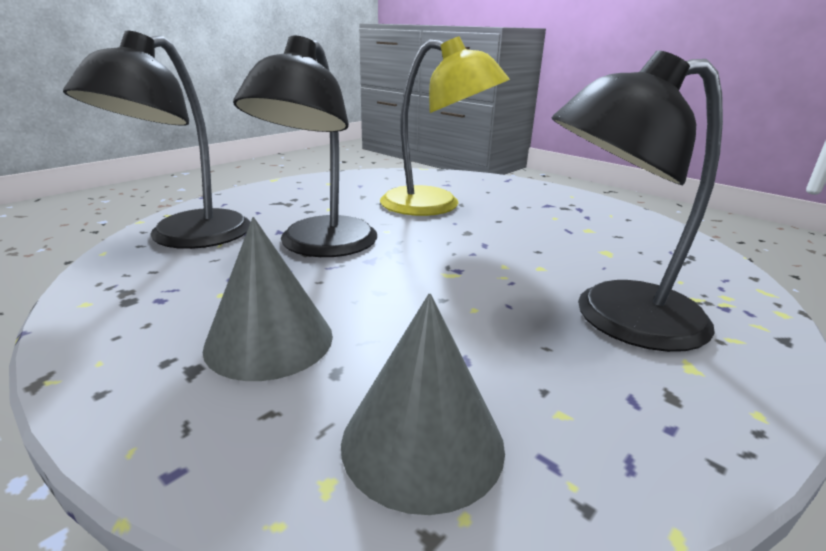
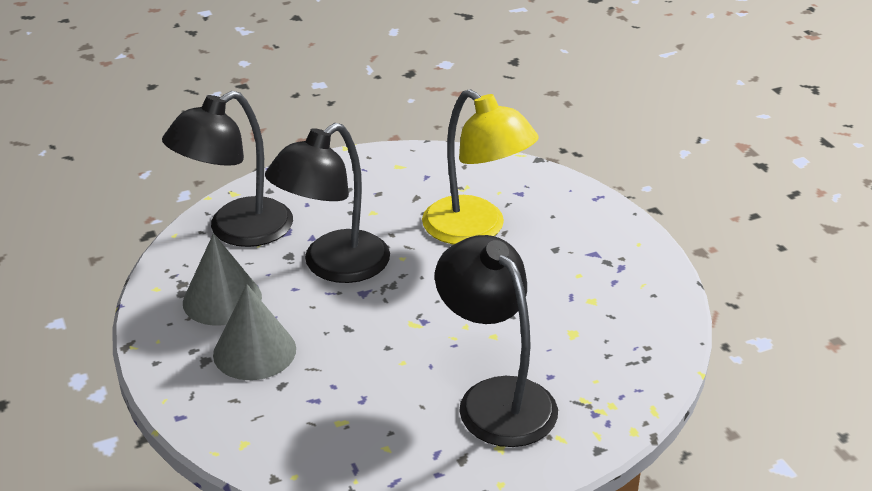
camera: 25 degrees right, 10 degrees up
(422, 442) = (300, 439): grey cone -> grey cone (222, 299)
(616, 318) = (495, 398): black lamp -> black lamp turned 45 degrees clockwise

